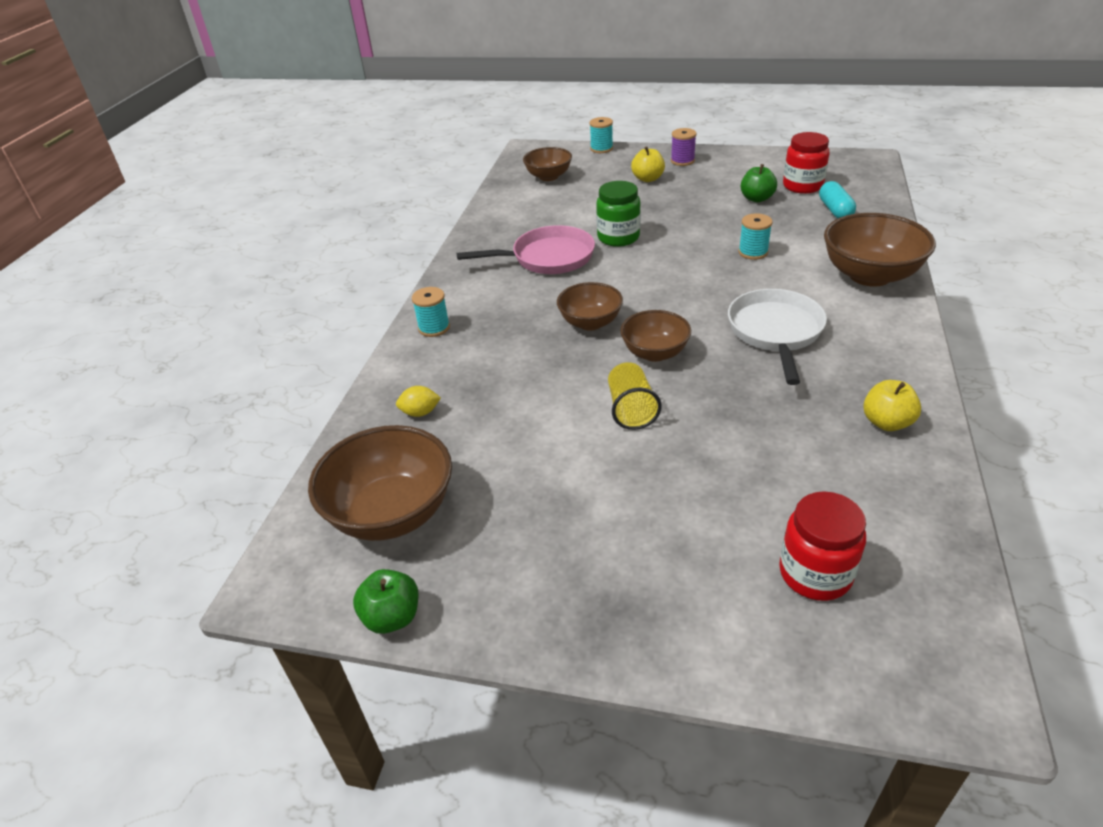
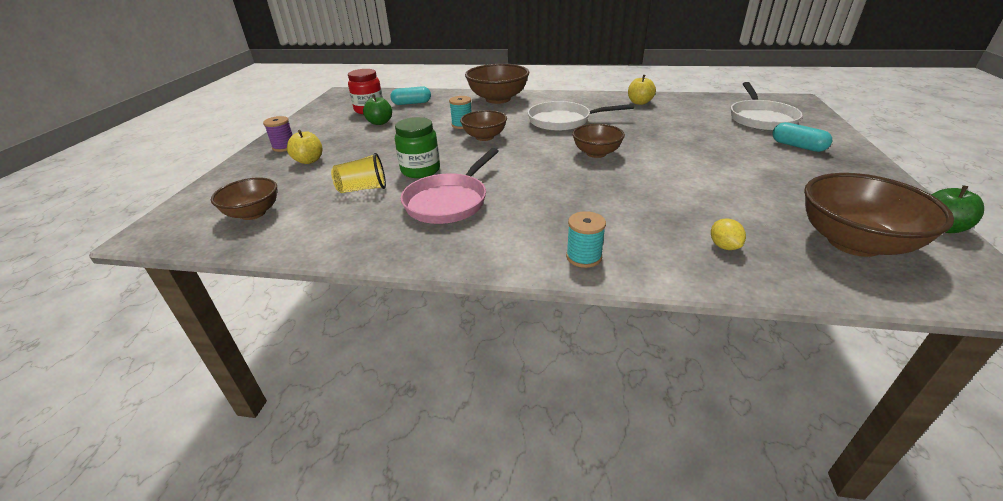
camera: 95 degrees left, 5 degrees down
(547, 258) = (449, 202): pink pan -> pink pan turned 135 degrees counterclockwise
(590, 323) = (561, 177): brown bowl -> brown bowl (484, 137)
(601, 149) = (209, 185): turquoise spool -> none
(631, 409) = (664, 159): yellow cup -> yellow cup (363, 189)
(671, 576) = (797, 146): none -> turquoise capsule
(815, 574) = (760, 119): red jar -> white pan

